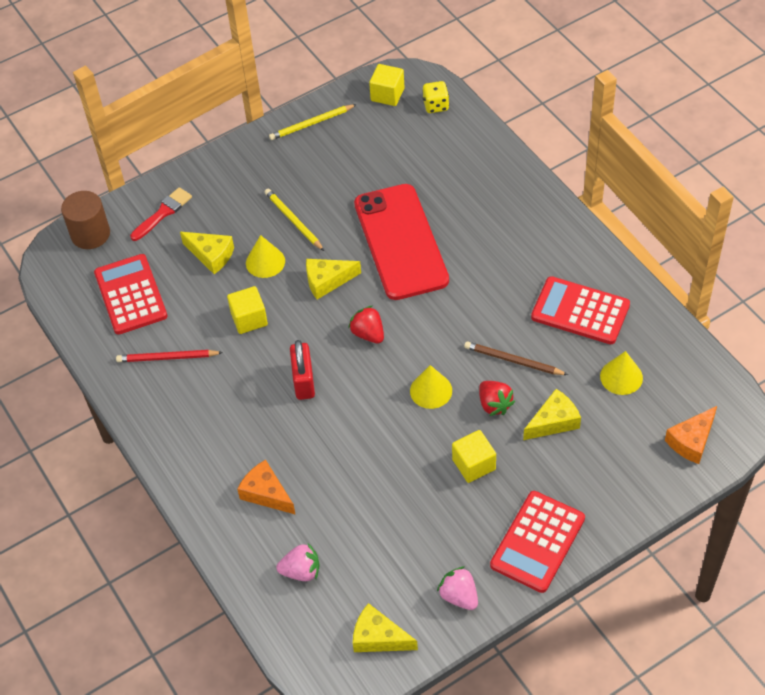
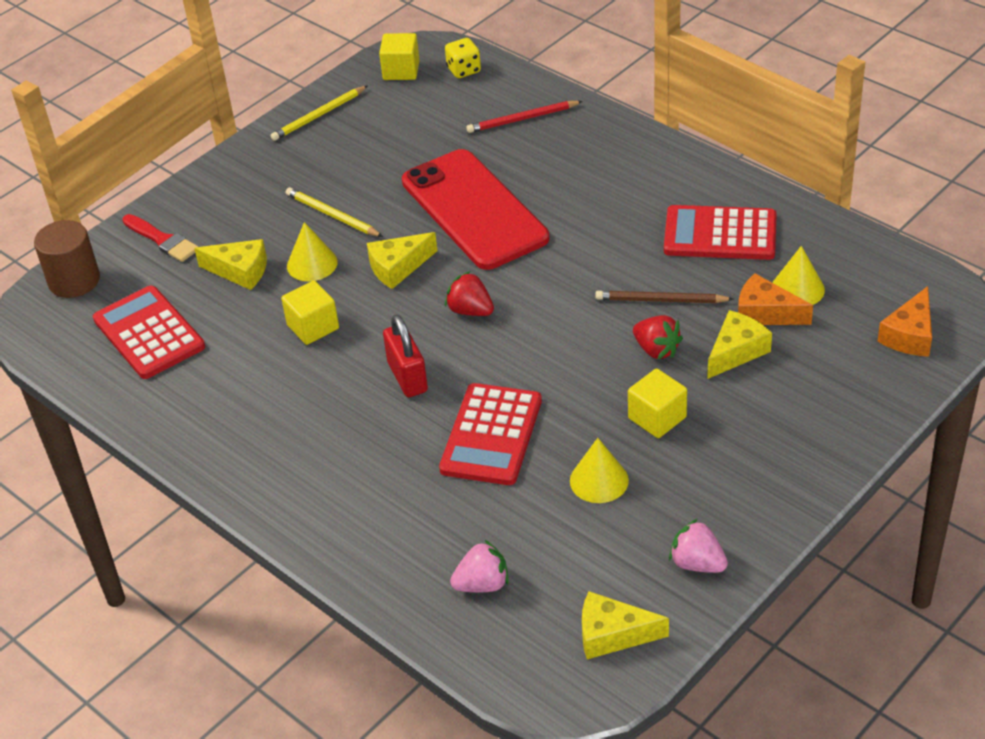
camera: 15 degrees left, 10 degrees down
(163, 213) = (162, 240): red brush -> red brush turned 105 degrees clockwise
(167, 358) = (220, 390): red pencil -> red pencil (522, 119)
(266, 493) = (404, 508): orange cheese -> orange cheese (765, 313)
(431, 390) = (572, 352): yellow cone -> yellow cone (599, 480)
(538, 542) = (771, 481): red calculator -> red calculator (491, 435)

